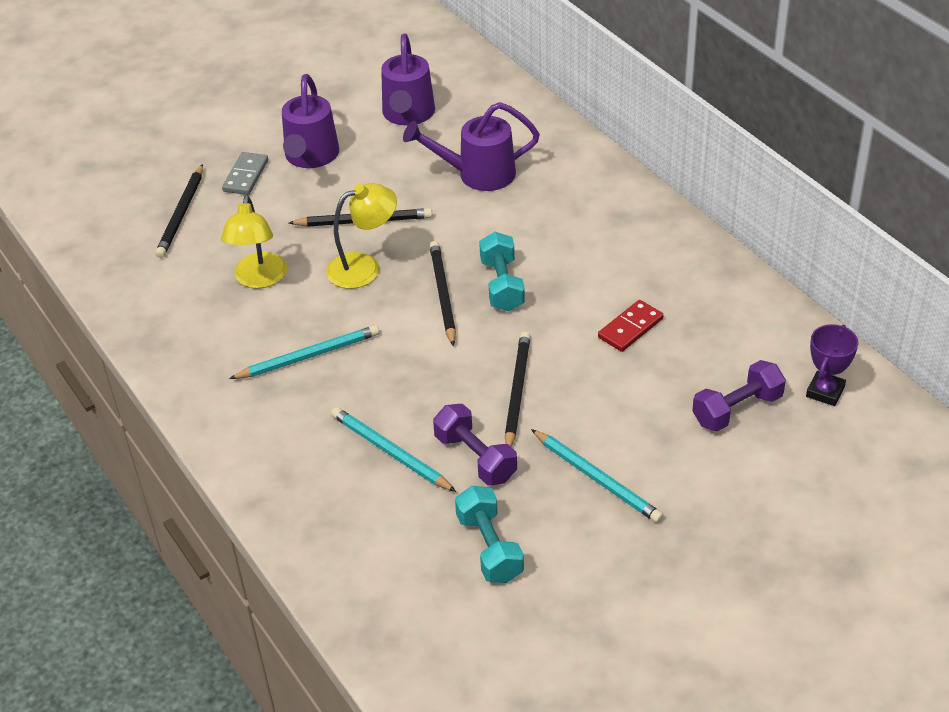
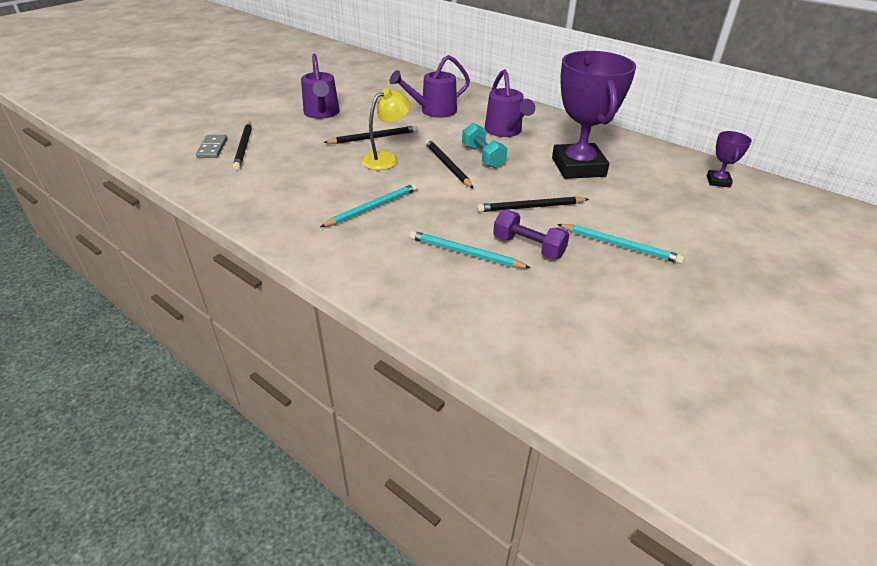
camera: 20 degrees left, 5 degrees down
(245, 176) = (282, 125): grey domino -> grey domino (212, 148)
(259, 279) = (315, 172): yellow lamp -> none
(408, 115) = (374, 91): purple watering can -> purple watering can (505, 131)
(489, 547) = (577, 299): turquoise dumbbell -> none
(517, 392) = (530, 207): black pencil -> black pencil turned 90 degrees counterclockwise
(630, 328) = (578, 167): red domino -> purple trophy
(737, 409) = (675, 197): purple dumbbell -> none

